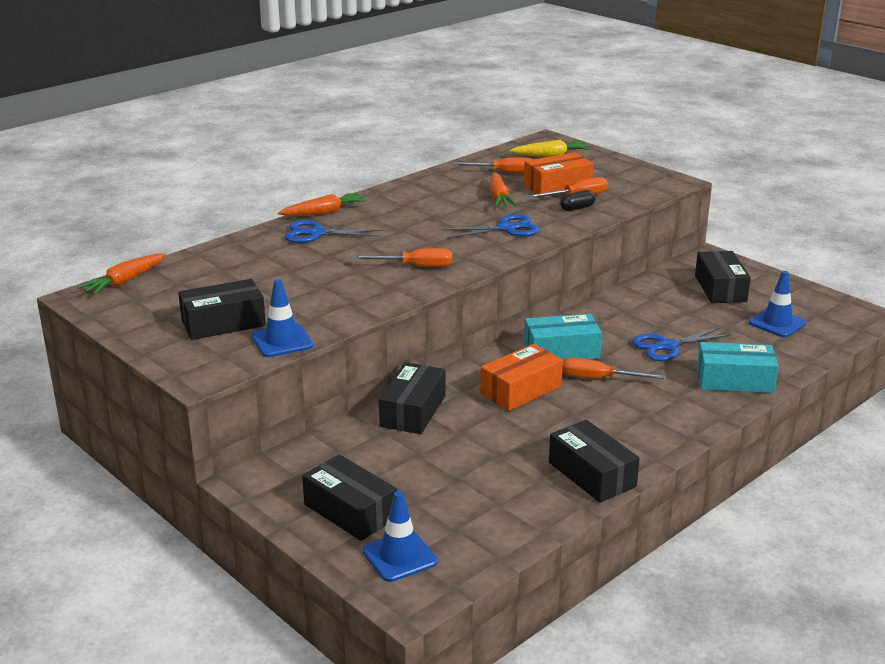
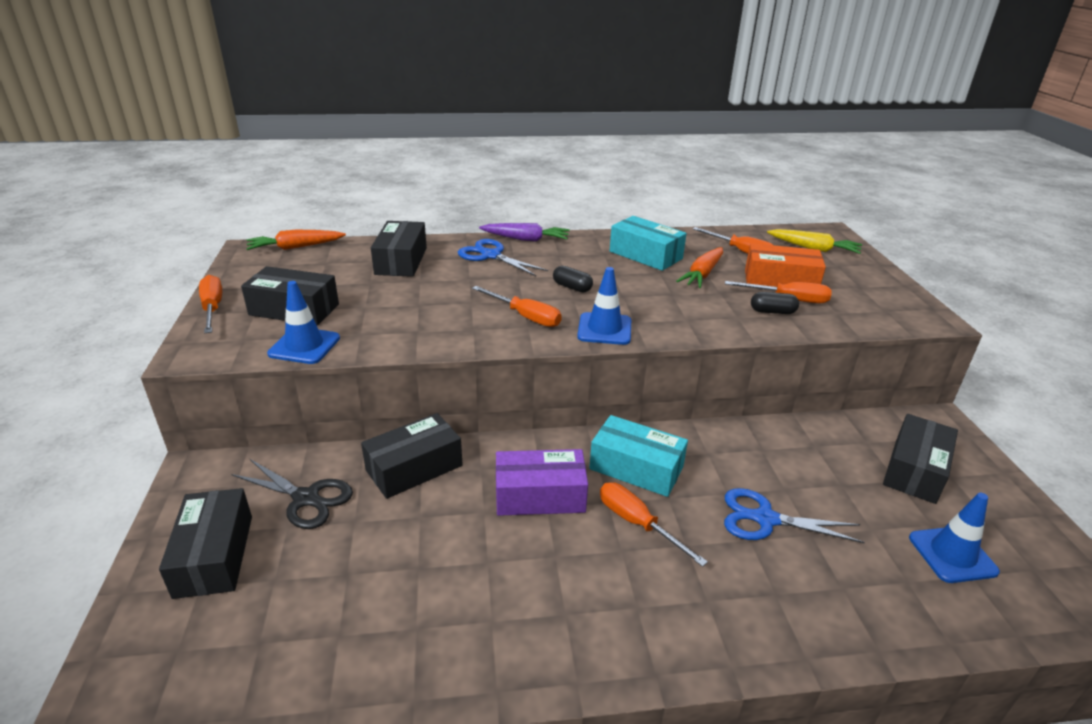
camera: 35 degrees right, 5 degrees up
(147, 346) = (213, 308): none -> orange screwdriver
(324, 212) = (526, 239): orange carrot -> purple carrot
(362, 458) = (306, 498): none -> black scissors
(399, 556) = (170, 644): blue traffic cone -> blue traffic cone (604, 329)
(418, 236) = (572, 287): none -> black capsule
(506, 228) = (666, 308): blue scissors -> none
(521, 390) = (540, 496): orange box -> purple box
(592, 474) = (477, 657): black box -> black box (401, 261)
(734, 380) = (805, 615): turquoise box -> turquoise box (645, 255)

